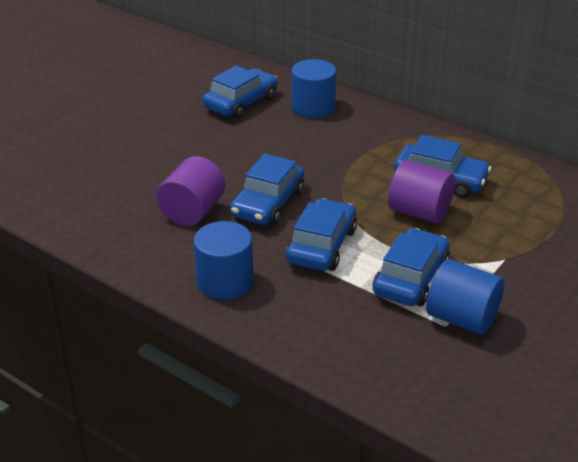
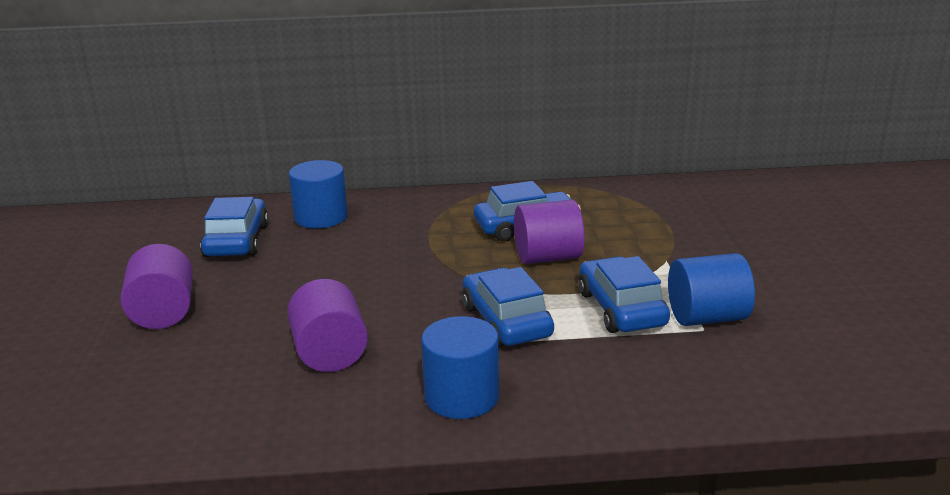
camera: 40 degrees left, 10 degrees down
(142, 137) = (163, 313): none -> purple cylinder
(268, 203) = (399, 311): blue car -> none

